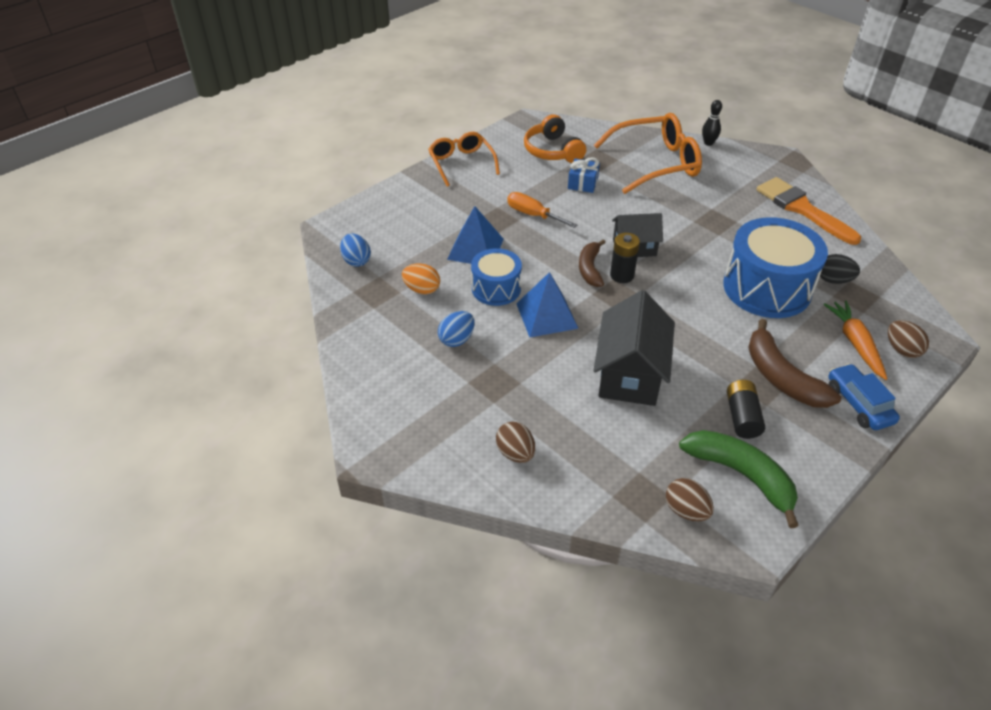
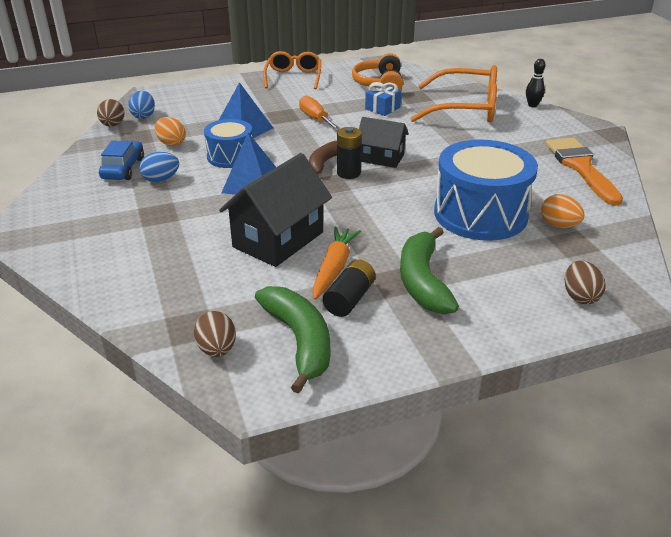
camera: 25 degrees right, 10 degrees down
(515, 453) = (119, 263): brown egg -> brown egg (113, 125)
(781, 377) = (422, 281): brown banana -> green banana
(833, 280) = (559, 225): black egg -> orange egg
(855, 343) = (531, 278): orange carrot -> orange carrot (334, 268)
(858, 404) = (483, 325): blue car -> blue car (123, 168)

